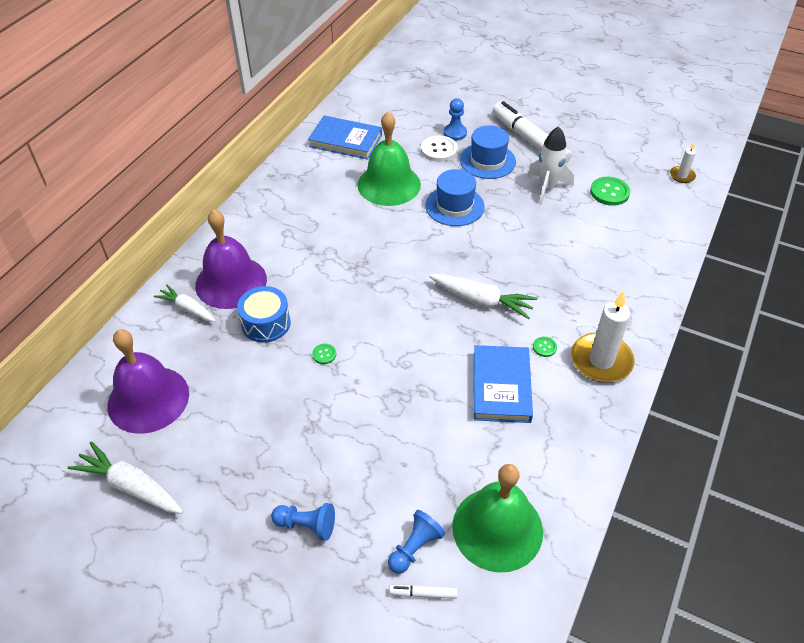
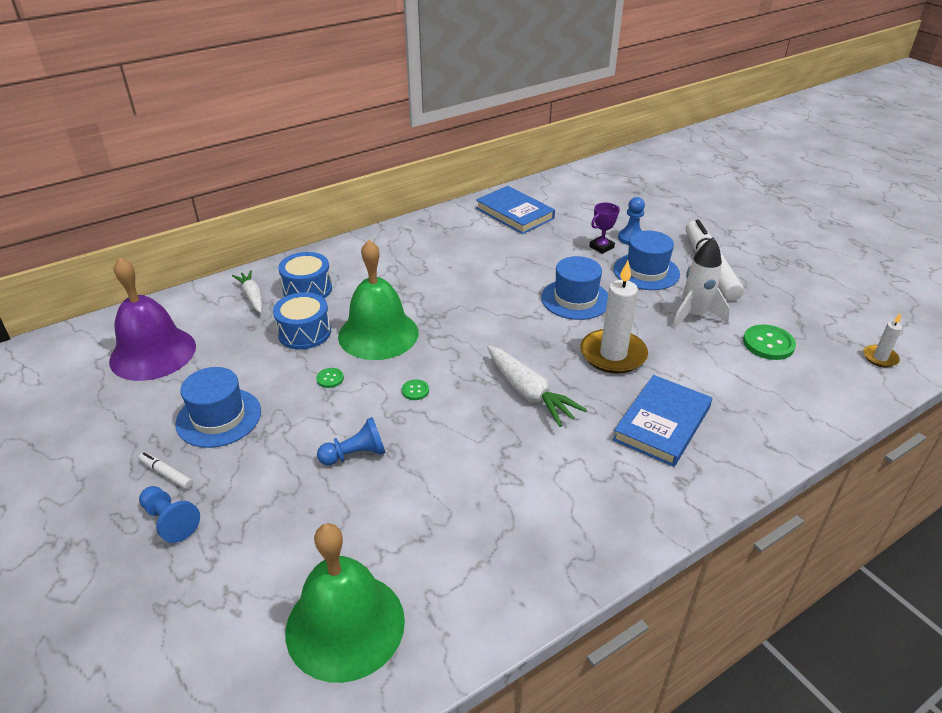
camera: 30 degrees right, 10 degrees down
(131, 486) = (71, 415): white carrot -> none
(231, 282) = (307, 289): purple bell -> blue drum
(264, 427) = (219, 417): none -> blue hat
(389, 184) = (524, 260): green bell -> green bell (378, 334)
(415, 547) = (245, 597): blue pawn -> blue pawn (355, 454)
(423, 593) = (210, 649): white marker -> white marker (166, 474)
(439, 150) = (601, 247): white button -> purple trophy
(501, 386) = (478, 483): blue book -> blue book (662, 424)
(544, 347) = (560, 465): green button -> green button (415, 390)
(601, 360) = (617, 507): white candle -> white candle (613, 354)

